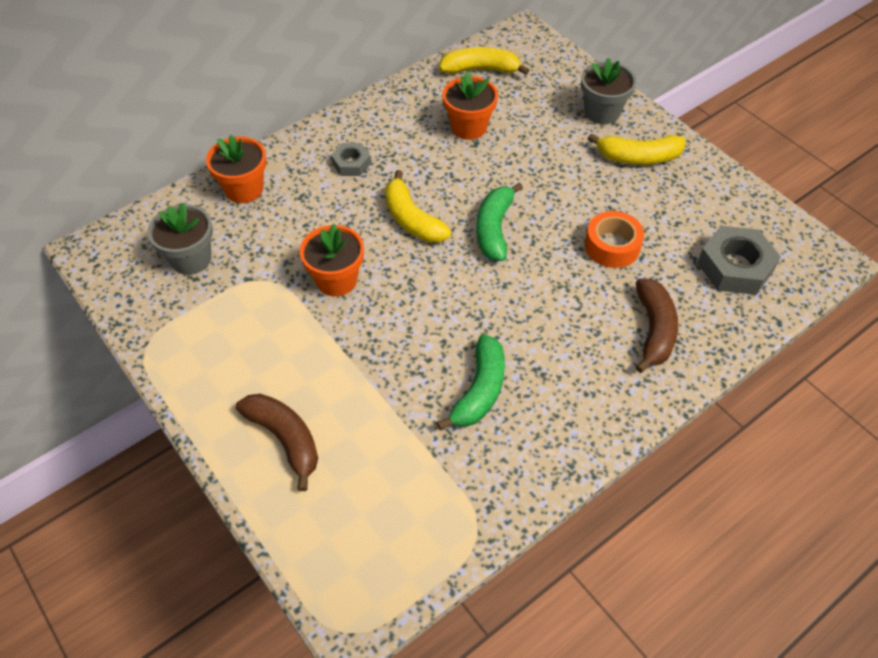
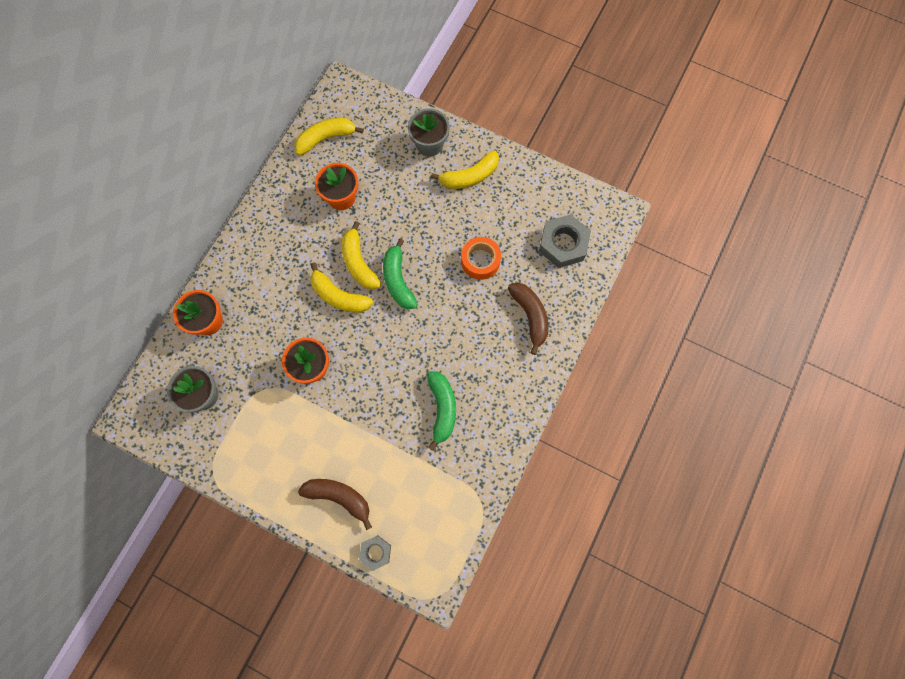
camera: 25 degrees left, 20 degrees up
(351, 163) = (273, 266): grey nut -> grey nut (375, 552)
(455, 195) = (359, 263): none -> yellow banana

